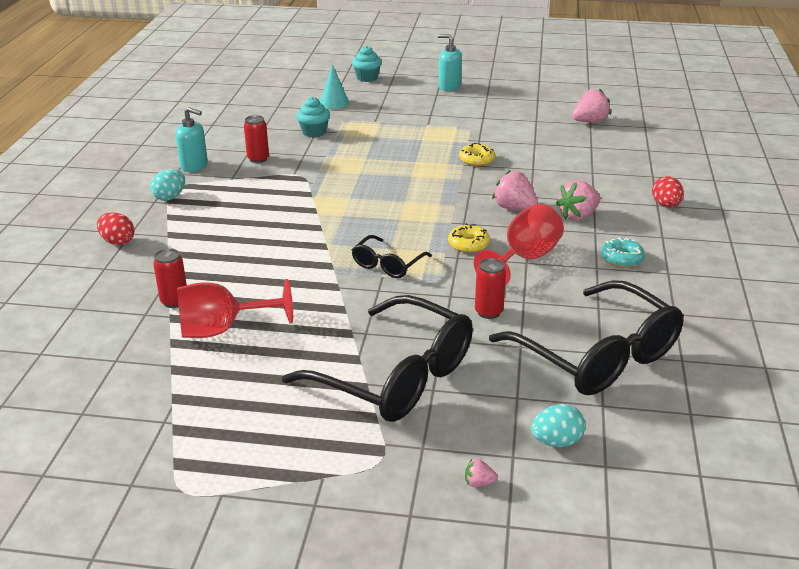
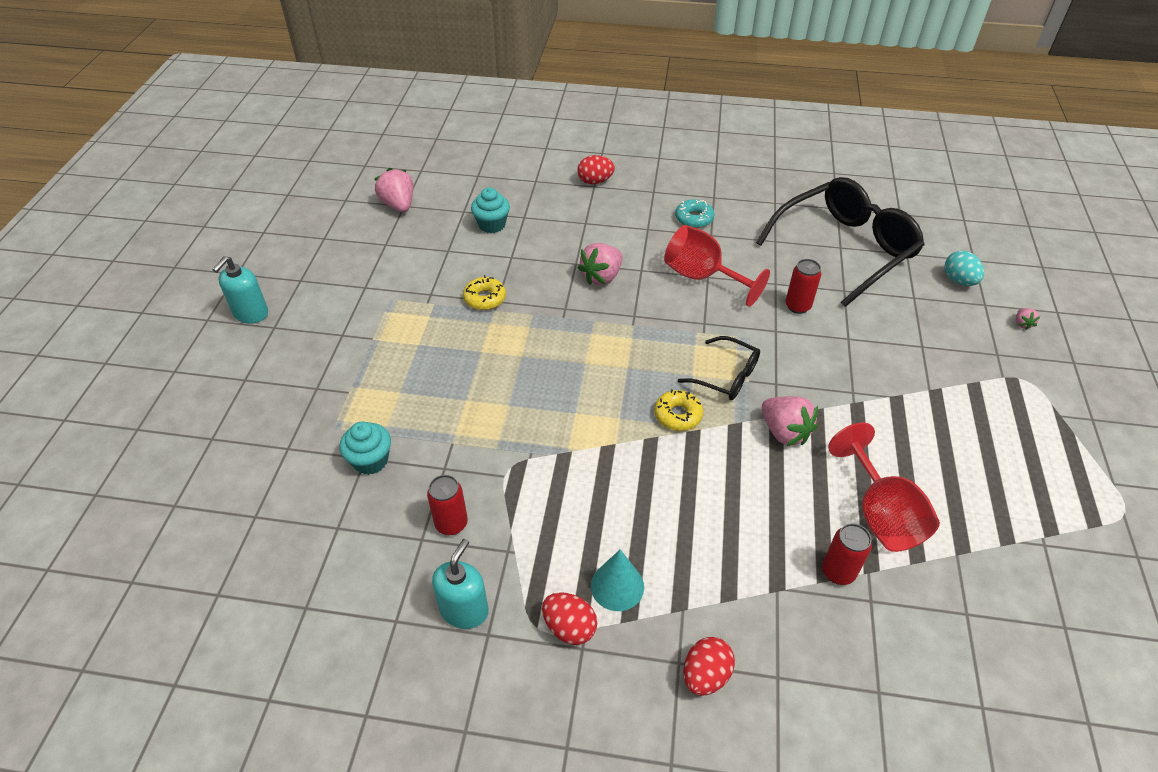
camera: 90 degrees left, 15 degrees up
(170, 197) = (569, 627): turquoise egg -> red egg
(334, 102) = (265, 441): turquoise cone -> turquoise cone (617, 586)
(367, 78) = (179, 403): turquoise cupcake -> turquoise cupcake (492, 225)
(396, 377) = (914, 370): black glasses -> none
(468, 244) = (678, 314): yellow donut -> yellow donut (677, 415)
(578, 216) = (616, 236): pink strawberry -> pink strawberry (784, 432)

